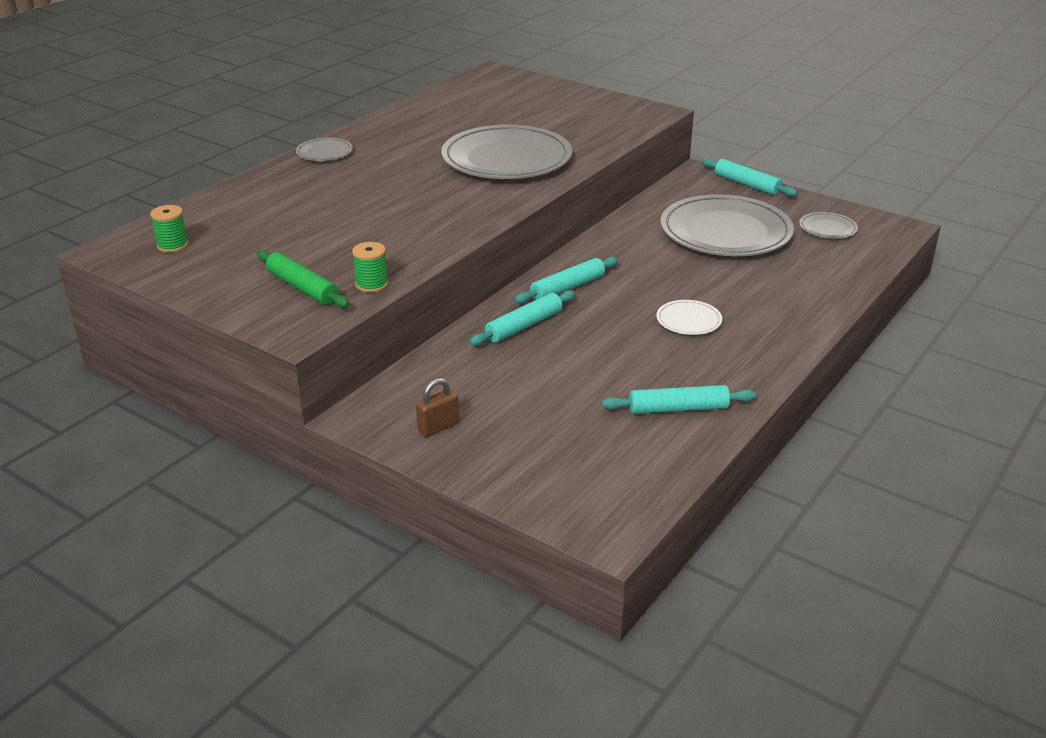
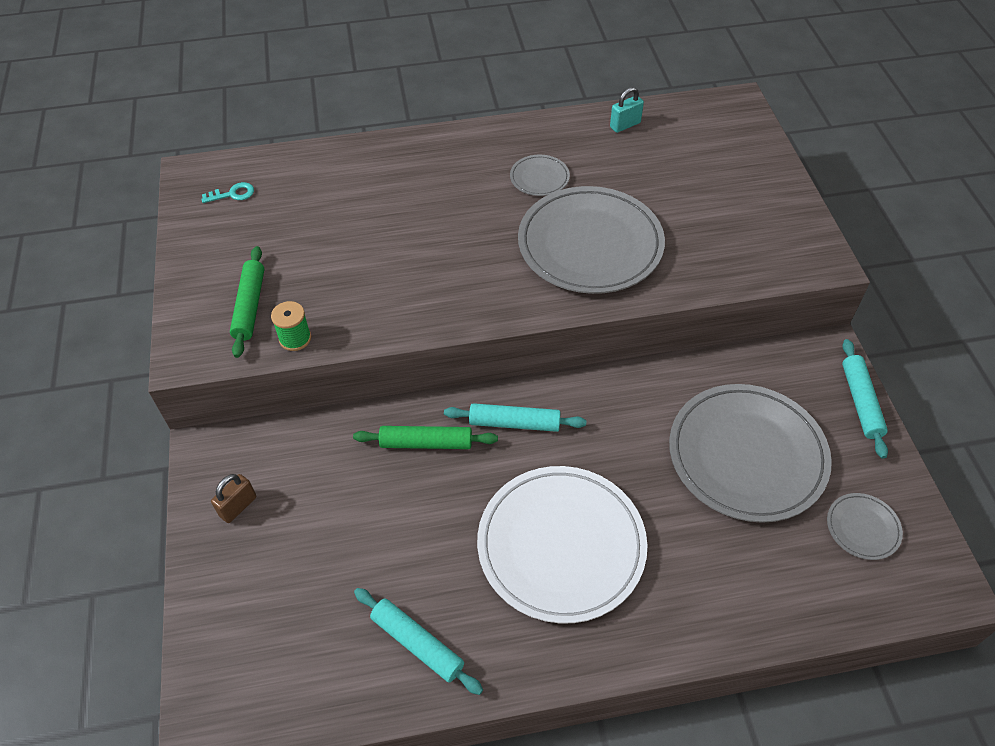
camera: 45 degrees right, 20 degrees up
(173, 245) = (233, 194): green spool -> turquoise key
(324, 153) = (459, 143): grey plate -> grey plate (539, 178)
(434, 104) = (625, 125): none -> turquoise padlock
(438, 427) = (238, 506): brown padlock -> brown padlock turned 60 degrees counterclockwise
(524, 326) = (426, 443): turquoise rolling pin -> green rolling pin
(688, 321) = (561, 545): white plate -> white plate, size x2.29

